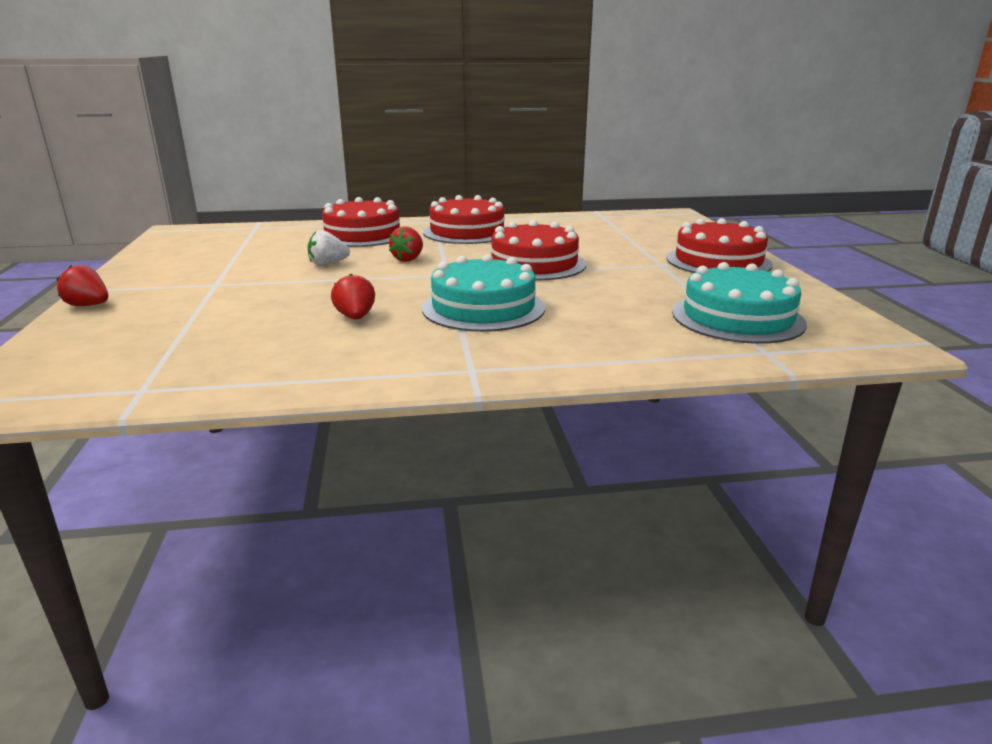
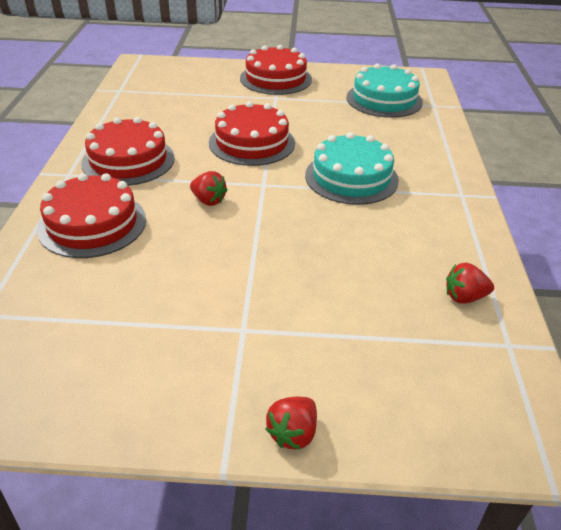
camera: 80 degrees left, 15 degrees up
(328, 264) = (202, 250): white strawberry -> none
(355, 317) = (363, 236): red strawberry -> red strawberry (464, 297)

